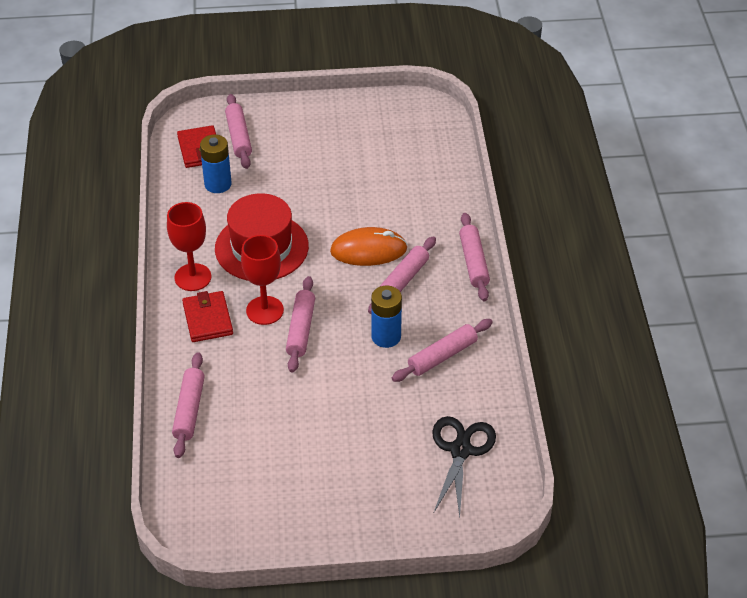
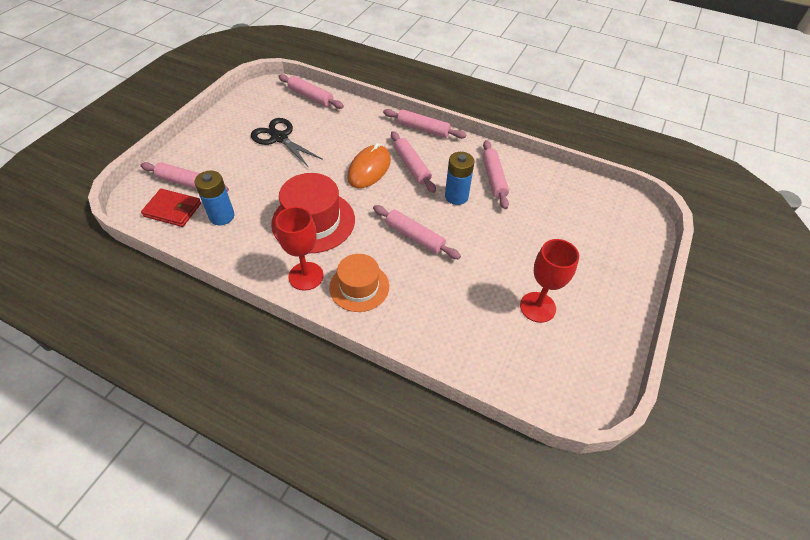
camera: 60 degrees left, 5 degrees up
(189, 410) = (448, 343): pink rolling pin -> pink rolling pin (311, 97)
(207, 319) = (359, 287): red wallet -> orange hat
(265, 310) = (379, 248): red goblet -> red goblet (537, 307)
(460, 450) = (582, 207): black scissors -> black scissors (279, 138)

